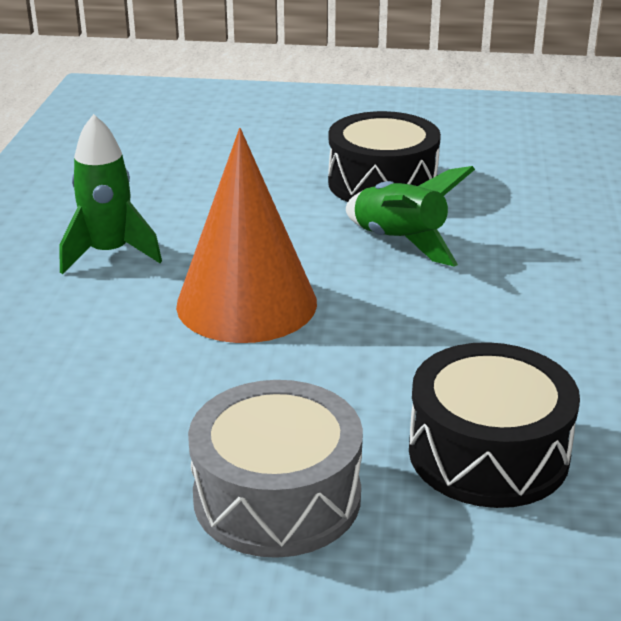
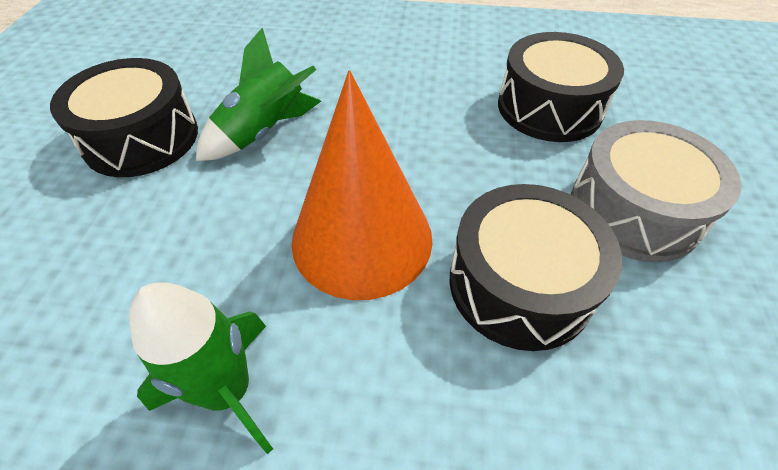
camera: 90 degrees left, 20 degrees up
(179, 393) = (520, 284): none -> black drum

